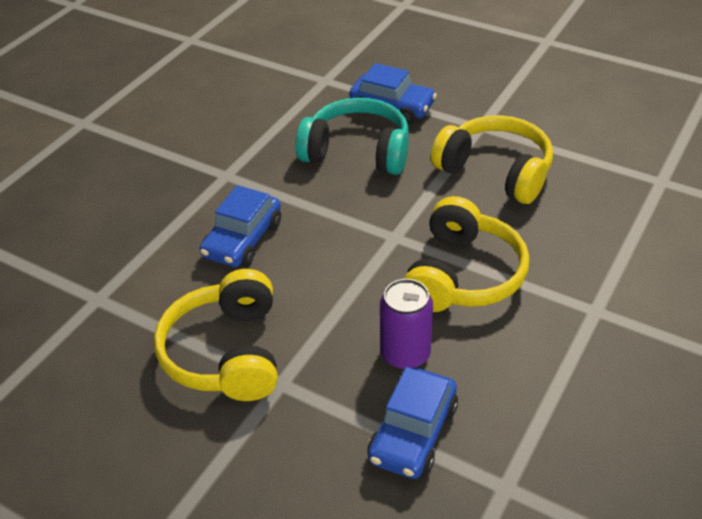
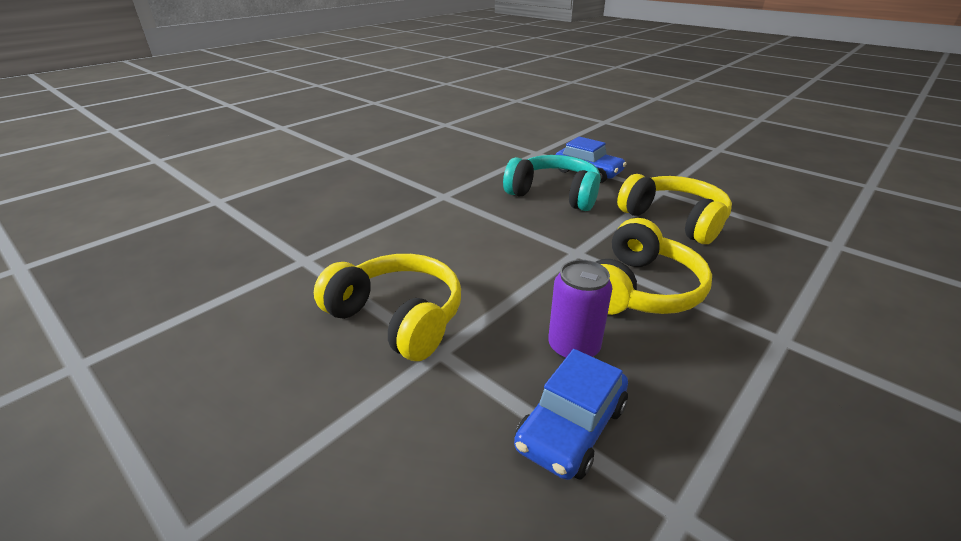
camera: 10 degrees right, 10 degrees down
(226, 353) = (398, 317): yellow headphones -> yellow headphones turned 120 degrees clockwise
(243, 240) = (443, 237): blue car -> none

